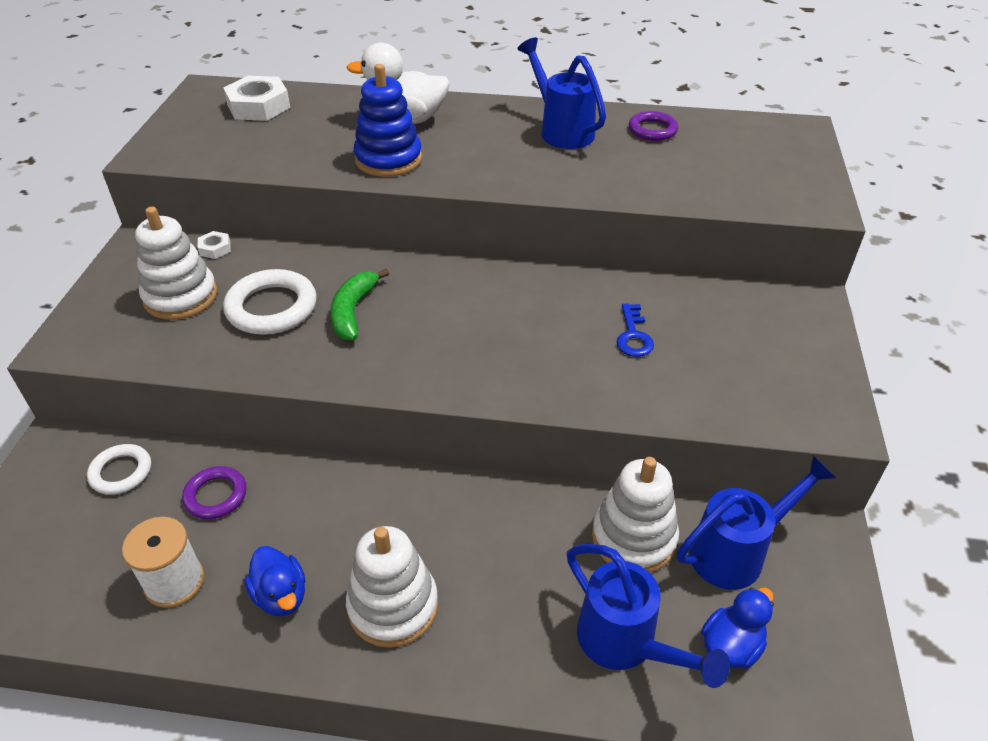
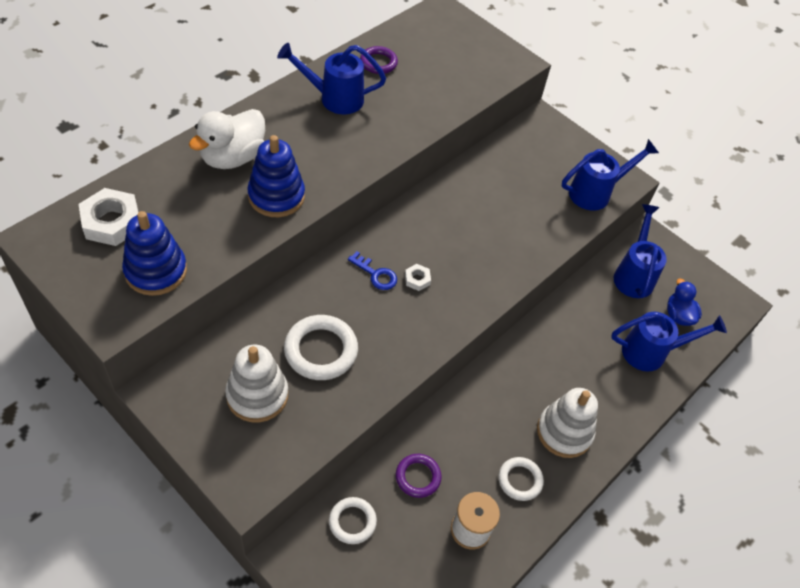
camera: 60 degrees left, 10 degrees up
(215, 248) = (216, 348): white nut -> white nut (417, 279)
(226, 147) = (156, 271): none -> blue stacking toy
(281, 595) = (520, 480): blue duck -> white ring
(353, 311) = (366, 311): green banana -> none
(633, 336) = (505, 204): blue key -> blue key (376, 274)
(634, 538) = (597, 306): white stacking toy -> none
(769, 404) = (596, 192): none -> blue watering can

